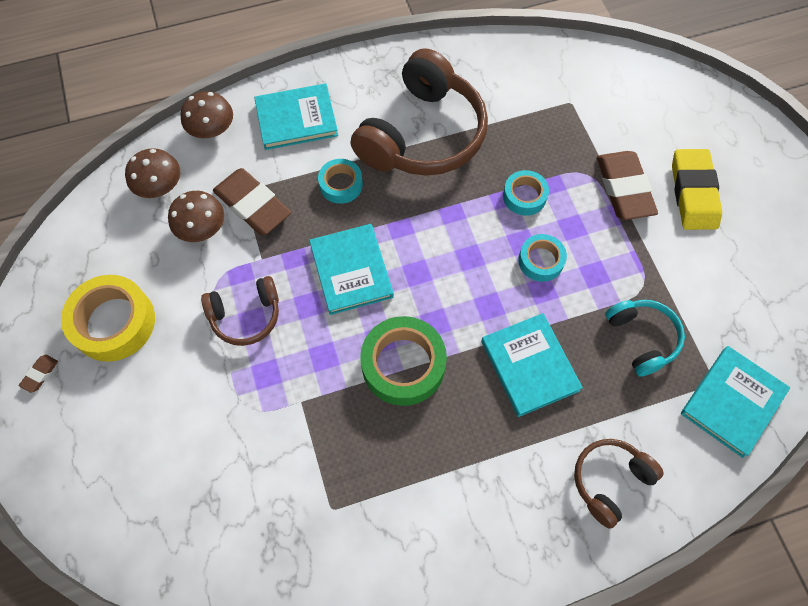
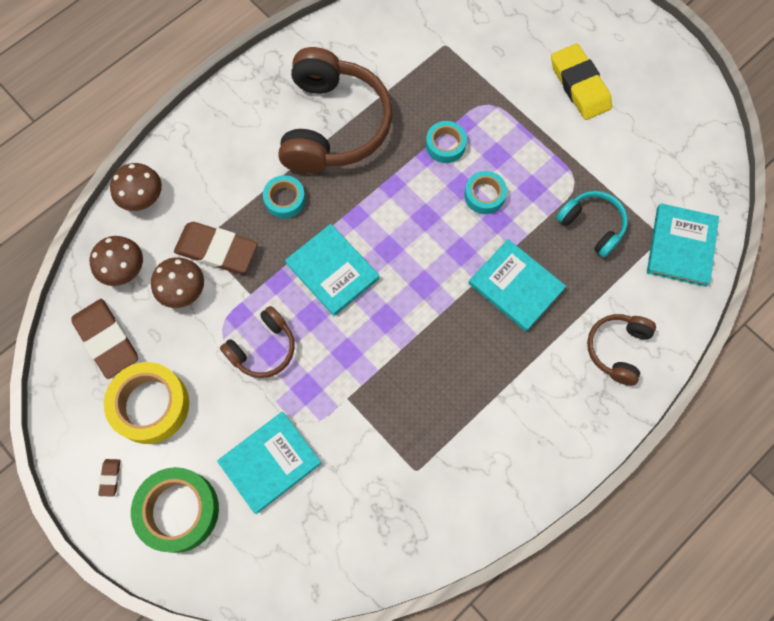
camera: 25 degrees left, 5 degrees up
(296, 119) = (214, 156): turquoise book -> turquoise book (270, 462)
(403, 365) = (415, 331): green tape -> green tape (178, 510)
(624, 188) = (523, 104): brown eraser -> brown eraser (106, 340)

